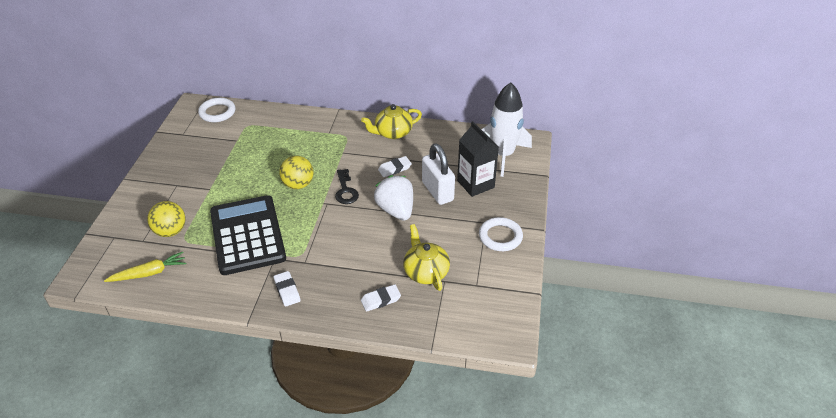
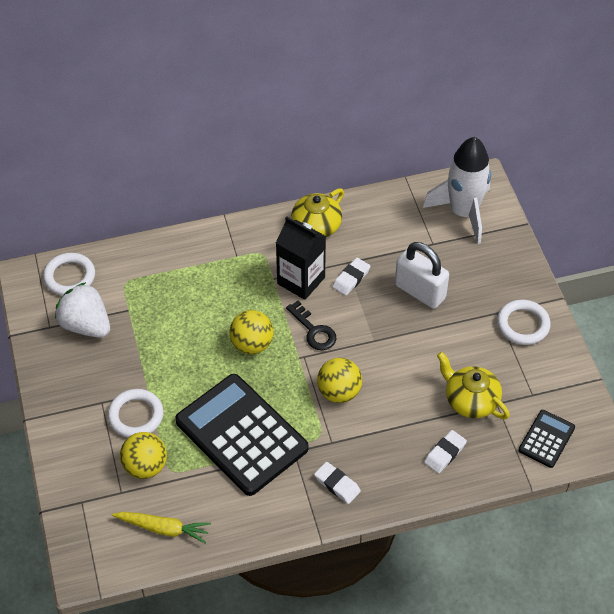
camera: 25 degrees left, 10 degrees up
(149, 273) = (163, 528): yellow carrot -> yellow carrot turned 60 degrees clockwise
(190, 200) = (136, 416): none -> white ring
(334, 233) = (339, 392): none -> yellow ball
(396, 210) = (389, 335): white strawberry -> white strawberry (86, 325)
(467, 319) = (546, 439): none -> black calculator
(475, 184) = (456, 265): black carton -> black carton (301, 280)

